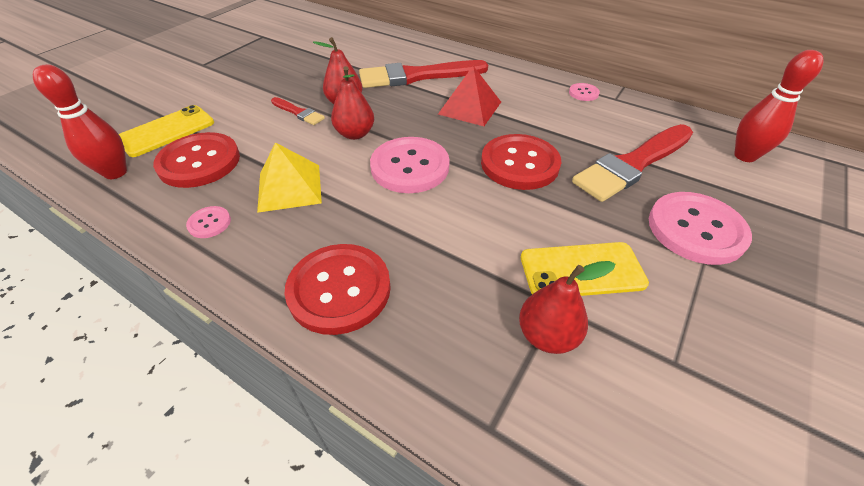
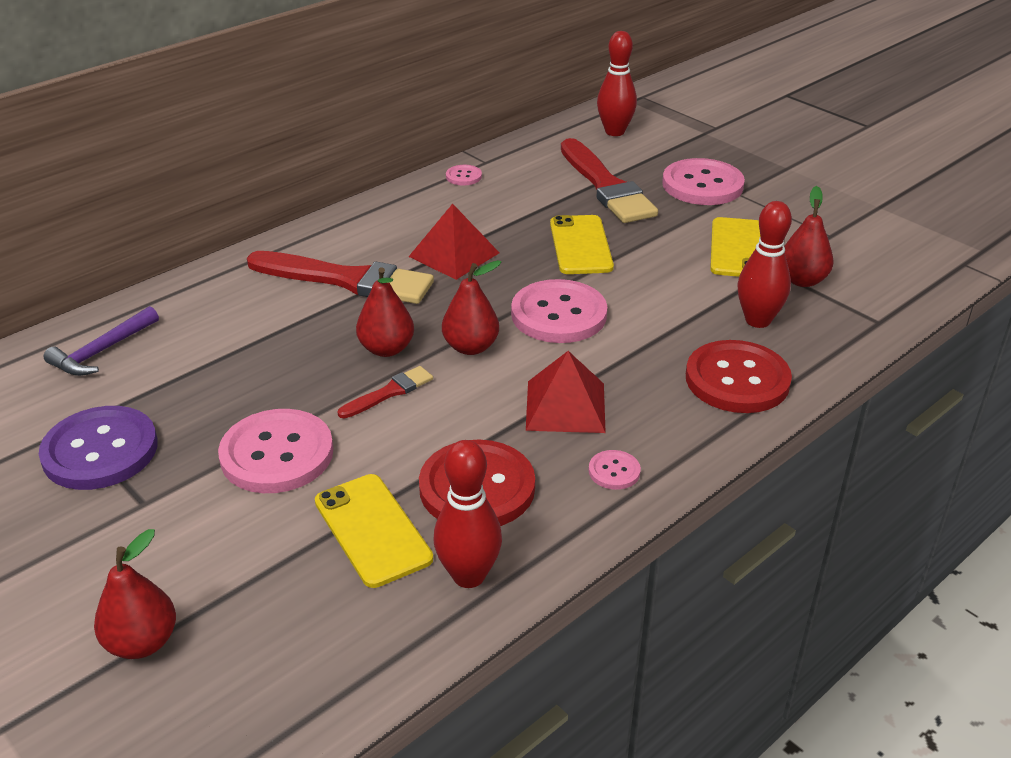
camera: 75 degrees left, 10 degrees down
(103, 86) = (142, 642): none -> red pear
(238, 89) = (277, 454): none -> pink button
(243, 46) = (100, 451): none -> purple button
(289, 187) = (565, 406): yellow pyramid -> red pyramid
(324, 28) = (102, 351): none -> purple hammer
(417, 76) = (347, 280): red brush -> red brush turned 75 degrees counterclockwise
(447, 298) = (758, 320): none -> red bowling pin
(519, 164) = (581, 245): red button -> yellow phone

